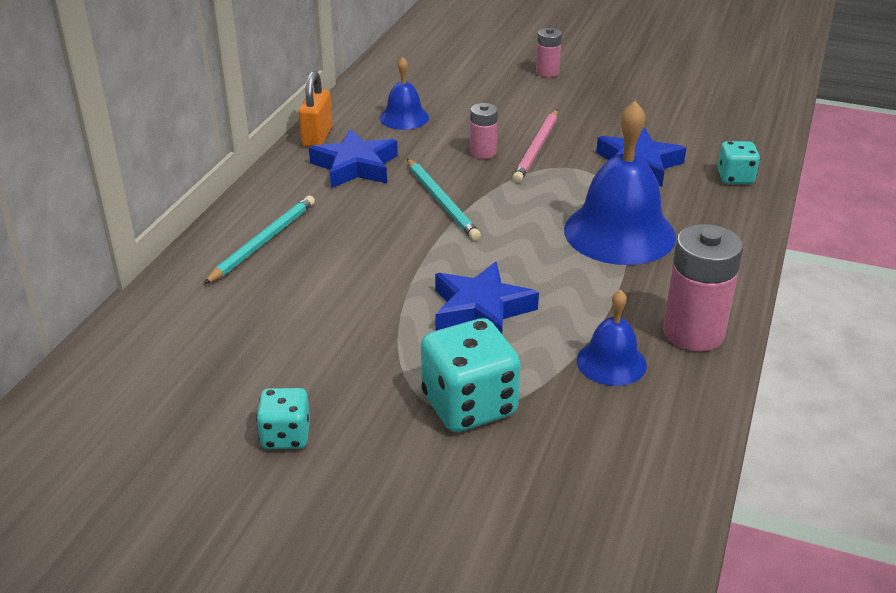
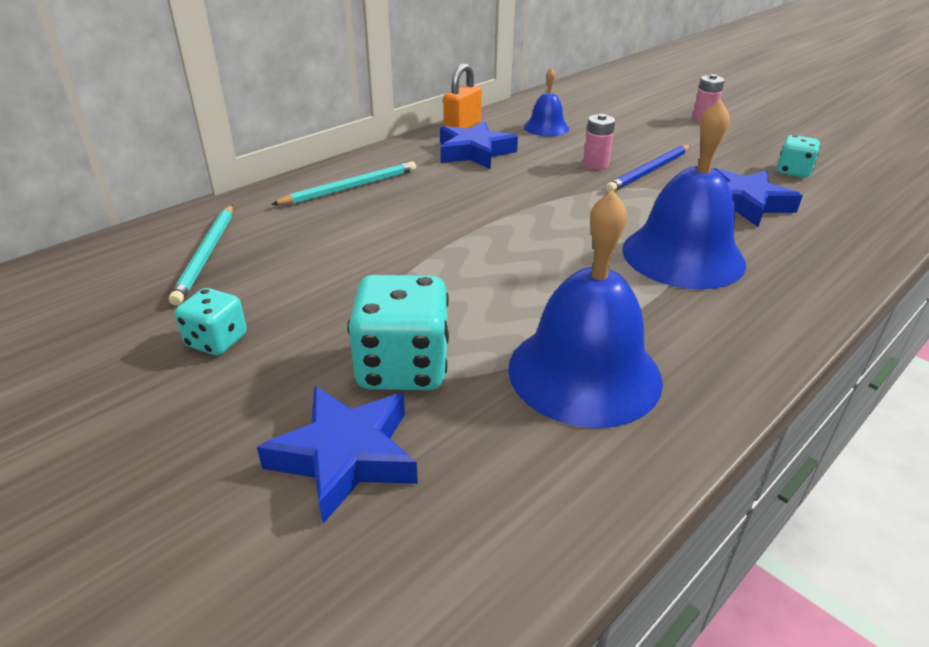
camera: 25 degrees right, 0 degrees up
(442, 202) = (526, 192): turquoise pencil -> turquoise pencil (206, 255)
(481, 310) = (488, 286): blue star -> blue star (345, 456)
(537, 148) = (649, 171): pink pencil -> blue pencil
(611, 362) = (584, 372): blue bell -> blue bell, size x1.88
(693, 333) = (702, 370): pink battery -> none
(735, 178) = (849, 237): turquoise dice -> turquoise dice (793, 171)

